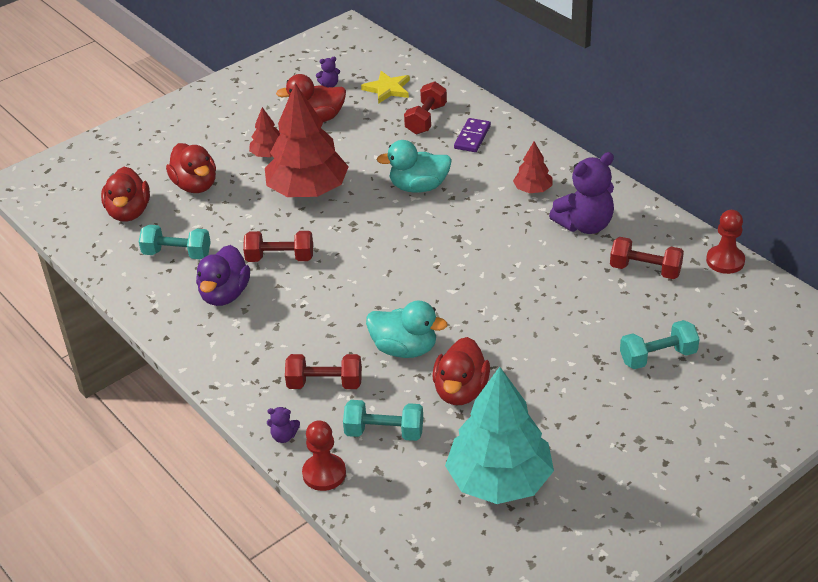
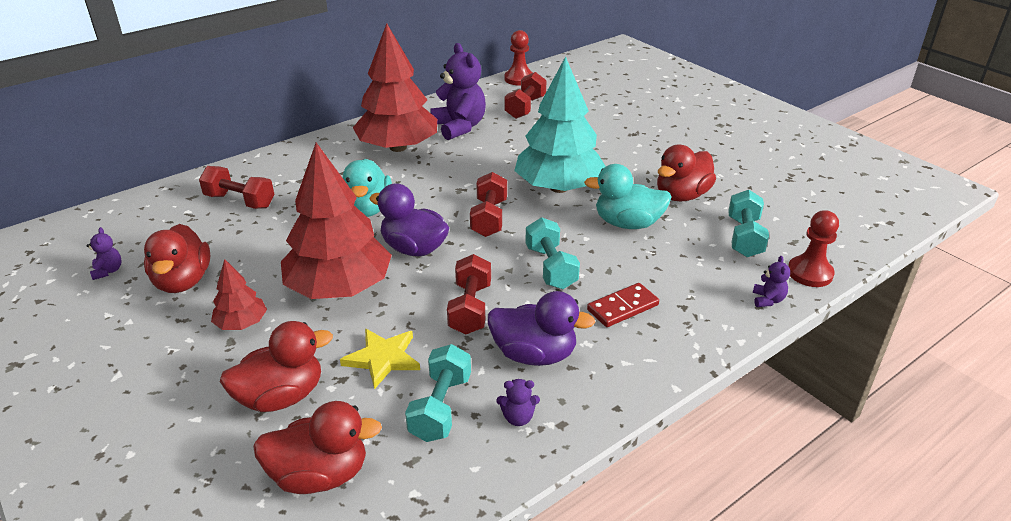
camera: 90 degrees left, 5 degrees down
(163, 289) = (518, 418): none -> purple teddy bear
(277, 342) = (623, 307): none -> red domino
(325, 384) = (684, 273): red dumbbell -> red dumbbell (489, 218)
(360, 220) = (414, 249): none -> purple duck
(387, 89) = (156, 226): yellow star -> yellow star (383, 358)
(404, 349) = (627, 223): turquoise duck -> turquoise duck turned 105 degrees counterclockwise
(461, 391) = (681, 195): red duck -> red duck turned 120 degrees clockwise
(472, 137) = (292, 175): purple domino -> none
(500, 480) = (783, 182): turquoise tree -> turquoise tree (559, 187)
(533, 189) = (398, 147): red tree -> red tree, size x2.14
(658, 357) = (629, 111): turquoise dumbbell -> turquoise dumbbell (551, 267)

